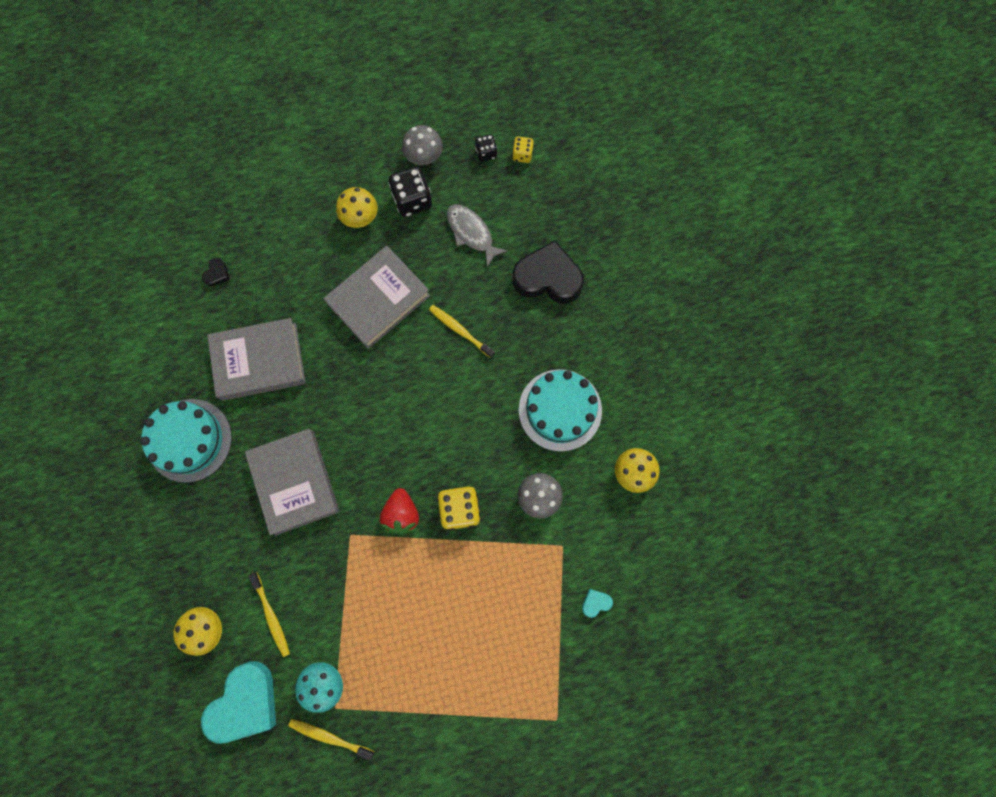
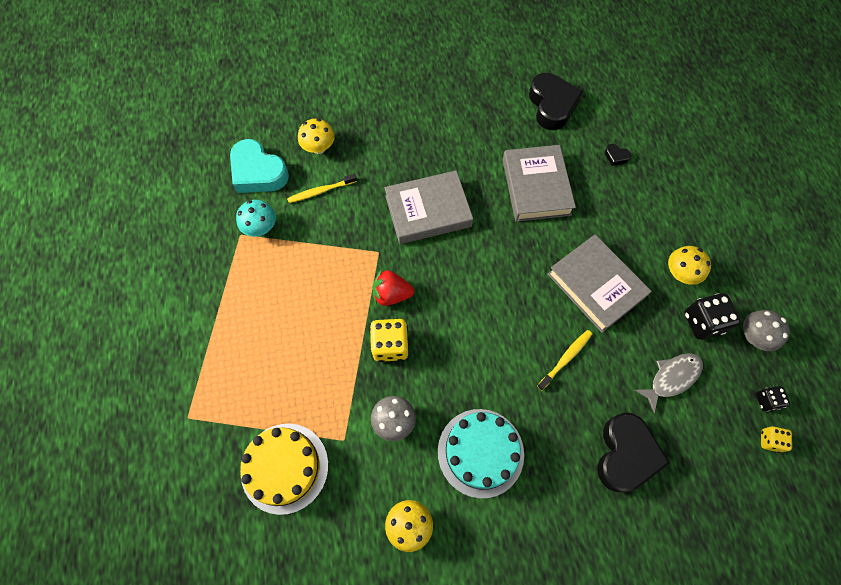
camera: 95 degrees right, 10 degrees down
(143, 344) = (552, 105): none -> black heart
(189, 440) = (470, 136): turquoise cake -> none
(329, 737) = (218, 230): yellow toothbrush -> none
(595, 602) = (284, 467): turquoise heart -> yellow cake

